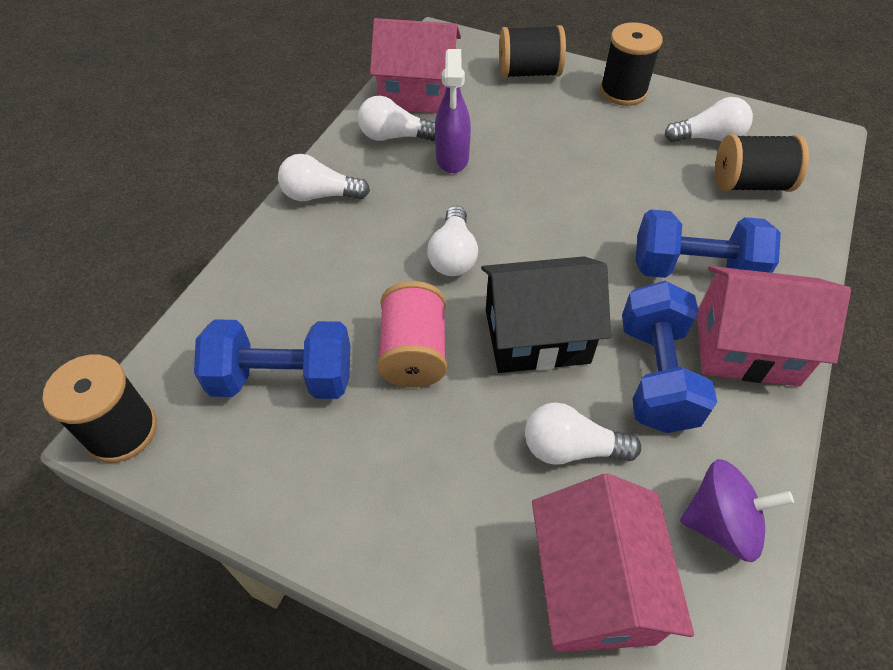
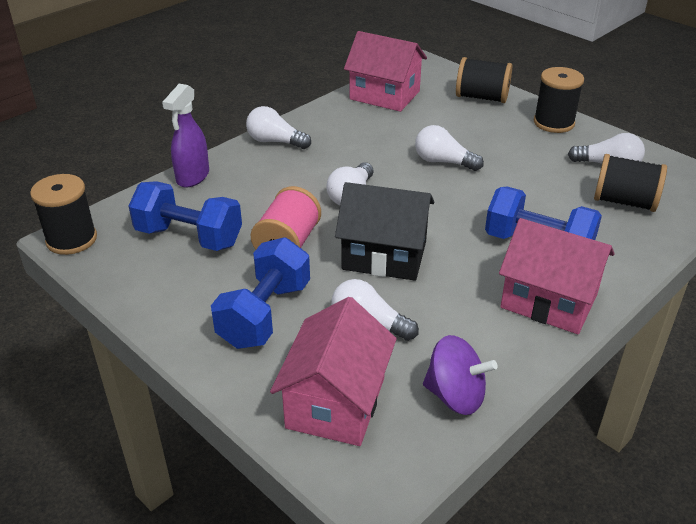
camera: 20 degrees right, 15 degrees down
(394, 136) = (350, 117): white light bulb -> white light bulb (443, 162)
(452, 158) = (386, 139): purple spray bottle -> purple spray bottle (192, 177)
(655, 375) = (462, 299): blue dumbbell -> blue dumbbell (264, 314)

